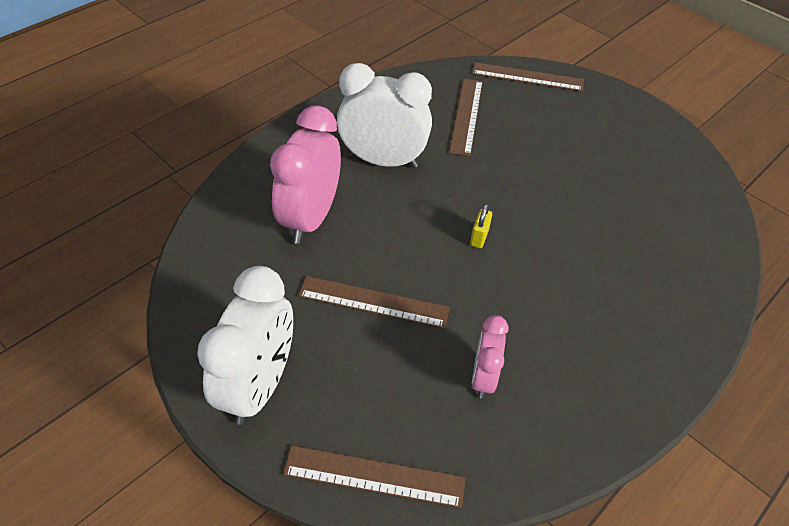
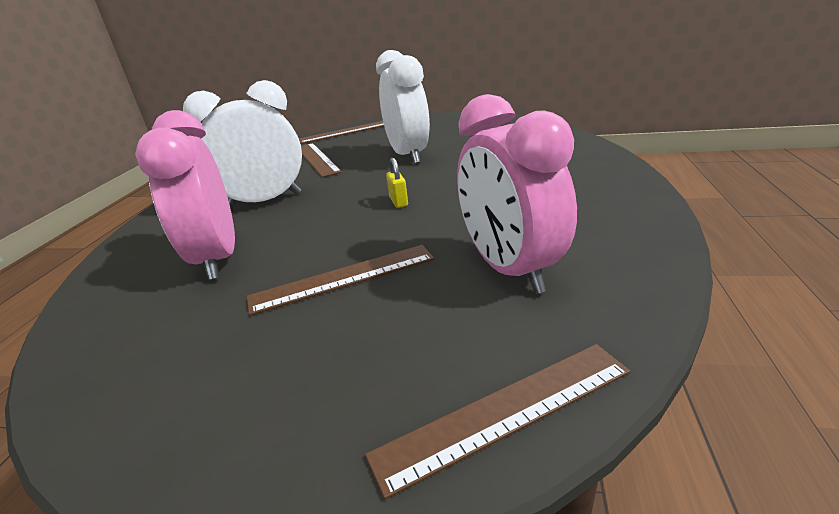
camera: 30 degrees left, 20 degrees down
(260, 385) = (261, 420): white clock -> white clock (408, 155)
(483, 377) = (509, 269): pink clock -> pink clock, size x1.81

